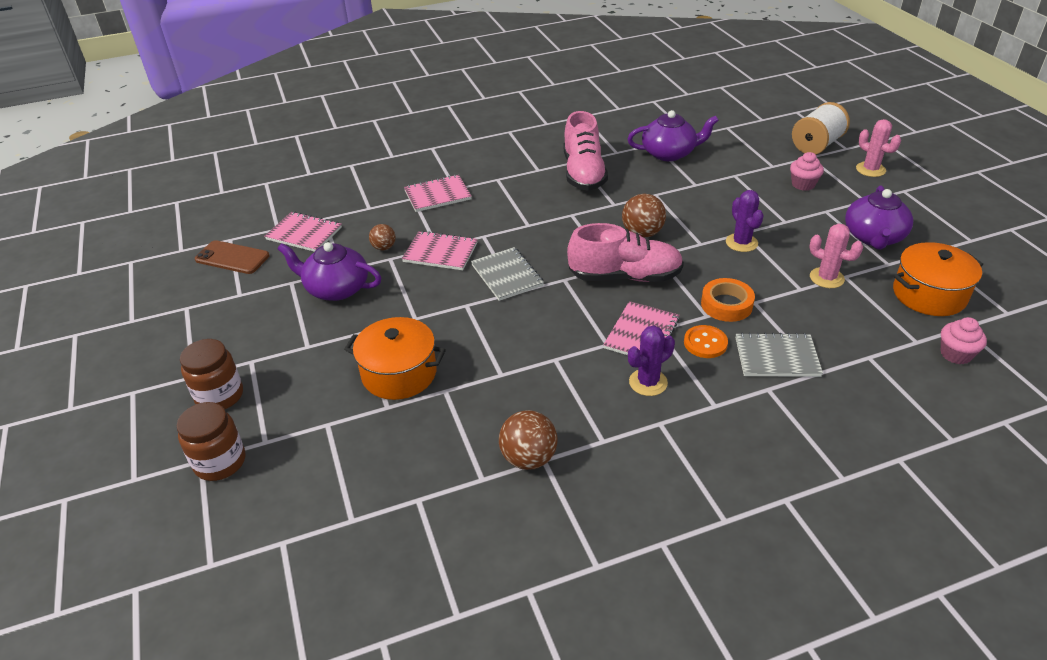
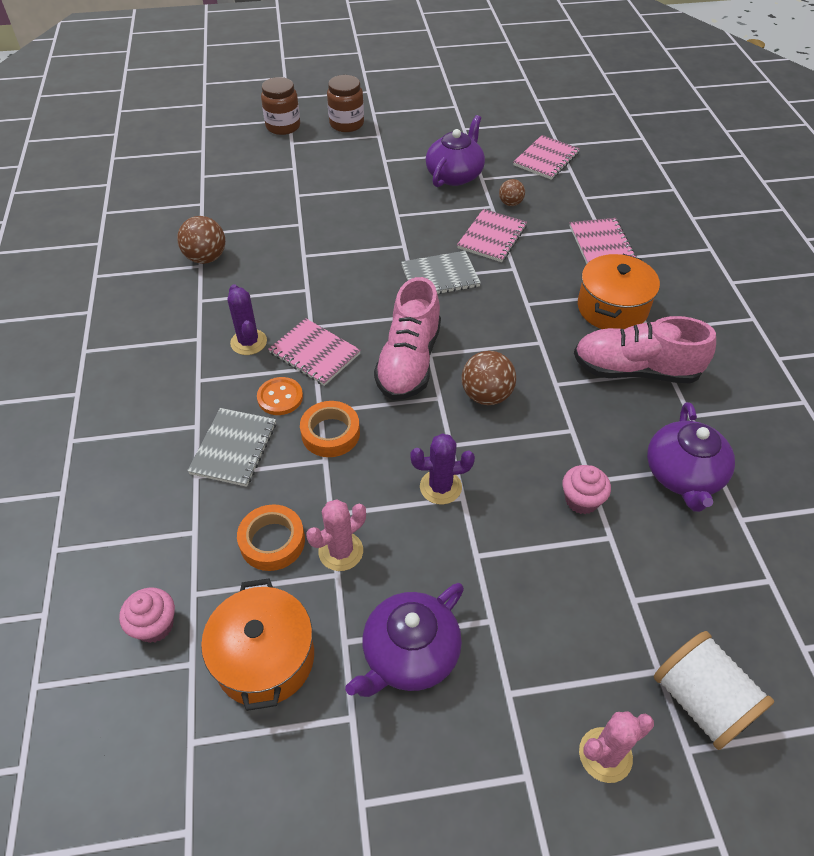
camera: 100 degrees right, 10 degrees up
(232, 258) = (517, 123): brown phone -> none
(399, 373) = (331, 202): orange pot -> orange pot (612, 308)
(803, 184) = (571, 621): pink cupcake -> pink cupcake (581, 500)
(844, 312) = (272, 541): none -> orange tape
(873, 237) = (409, 654): purple teapot -> purple teapot turned 75 degrees counterclockwise

